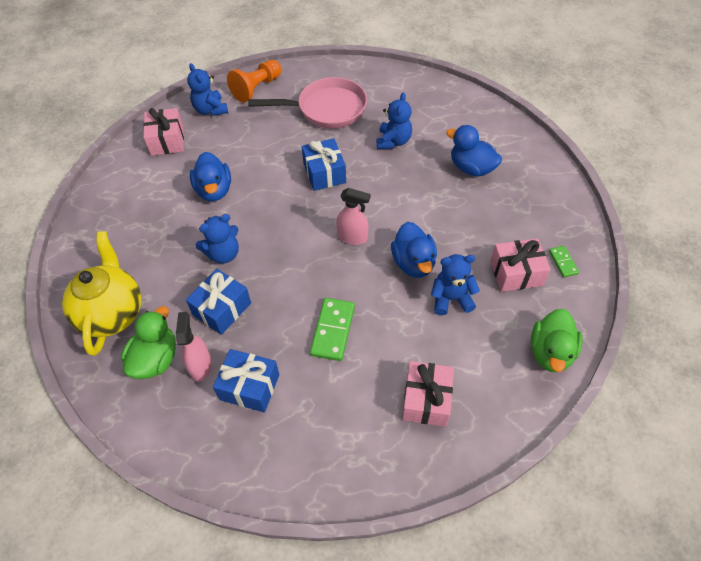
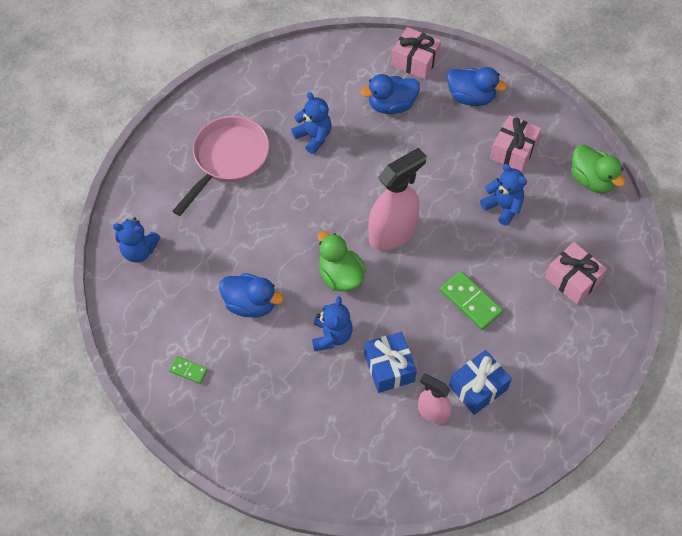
camera: 55 degrees left, 5 degrees up
(113, 313) = (327, 454): yellow teapot -> none
(156, 359) = (401, 442): green duck -> green duck (340, 276)
(167, 141) = (148, 309): pink gift -> pink gift (415, 61)
(256, 88) = (145, 197): orange pawn -> none
(324, 173) = (305, 209): blue gift -> none
(352, 237) = (392, 232): pink spray bottle -> pink spray bottle, size x1.76
(413, 263) = (451, 208): blue duck -> blue duck (471, 97)
(451, 298) = (503, 207): blue teddy bear -> blue teddy bear turned 105 degrees clockwise
(563, 262) = (527, 116): green domino -> green domino (188, 370)

